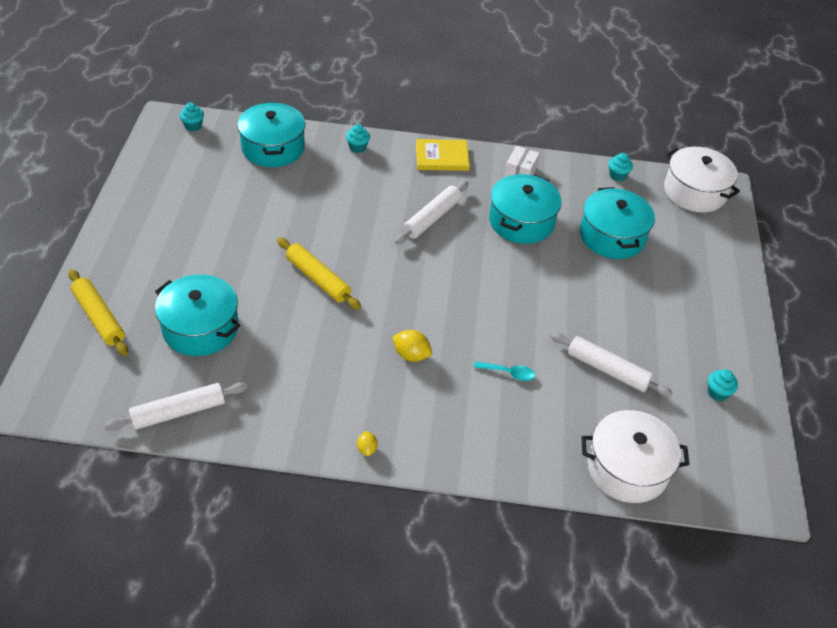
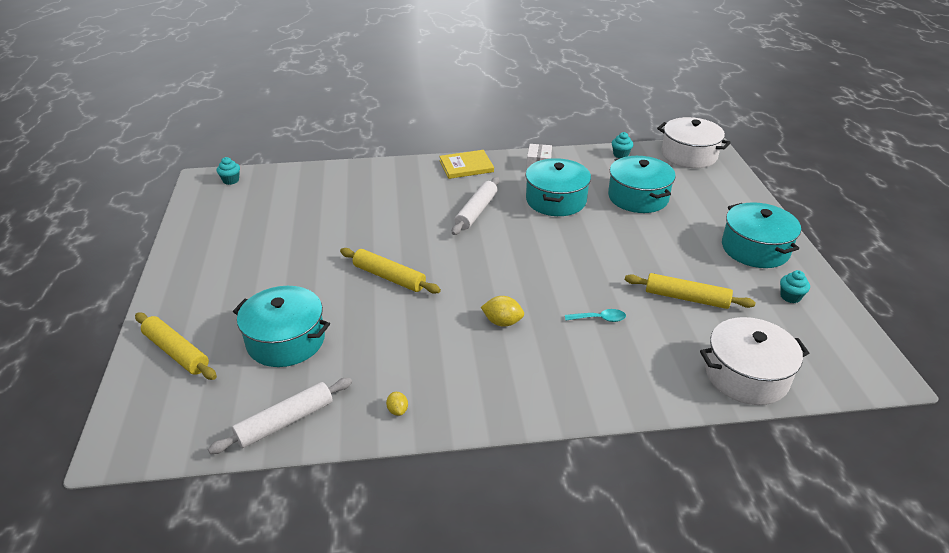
camera: 10 degrees left, 10 degrees down
(273, 148) = (311, 184): turquoise pot -> turquoise pot (755, 249)
(357, 147) = (389, 171): turquoise cupcake -> none
(367, 449) = (492, 413): yellow lemon -> yellow lemon (397, 410)
(607, 370) = (686, 298): white rolling pin -> yellow rolling pin

